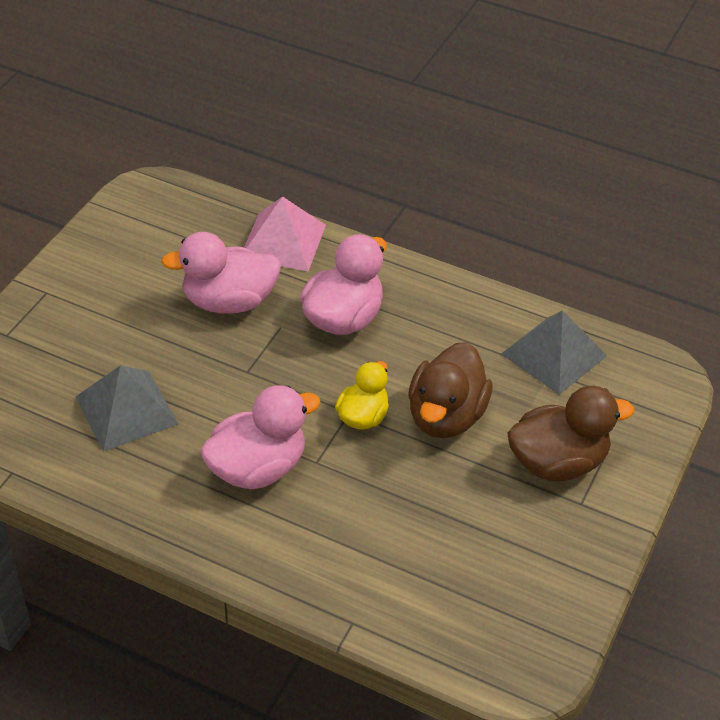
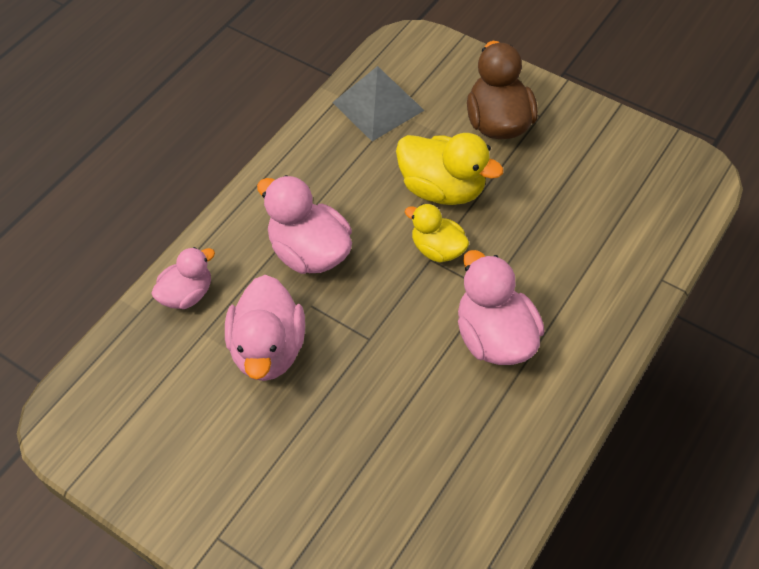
camera: 80 degrees left, 10 degrees up
(126, 410) = (411, 451): grey pyramid -> none
(283, 241) = (187, 294): pink pyramid -> pink duck
(446, 416) = (442, 189): brown duck -> yellow duck

